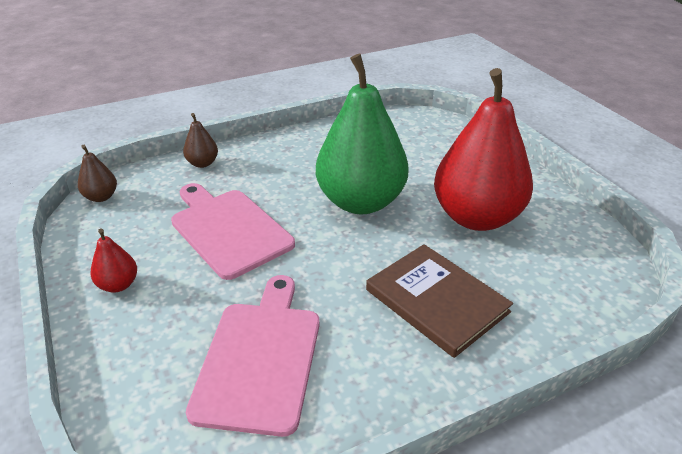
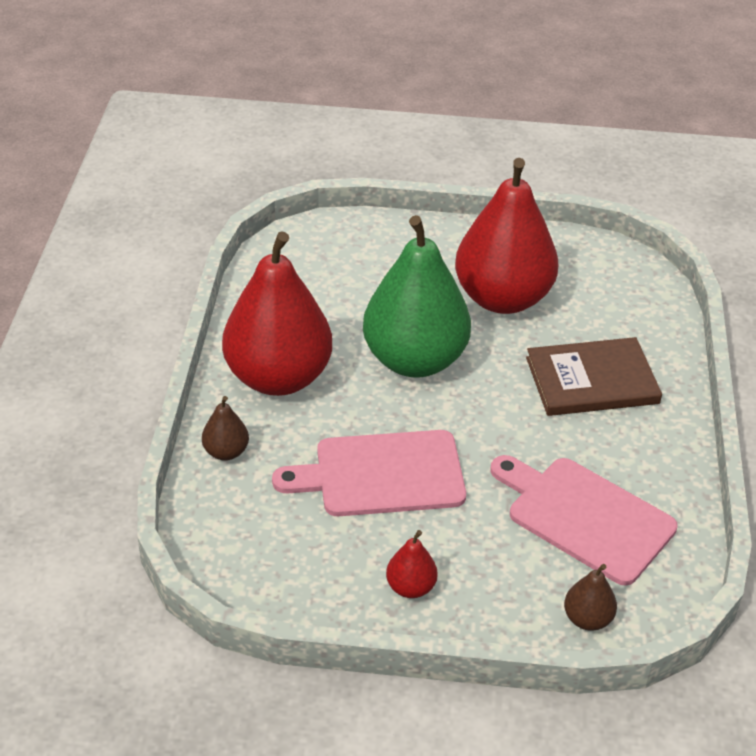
camera: 60 degrees left, 5 degrees up
(101, 197) = (222, 563): brown pear -> brown pear (587, 619)
(287, 157) = (278, 377): none -> red pear

